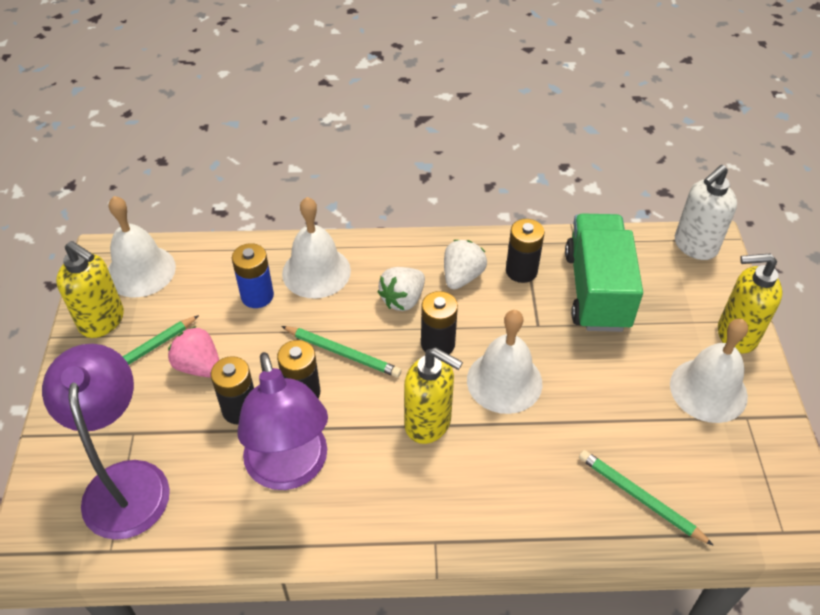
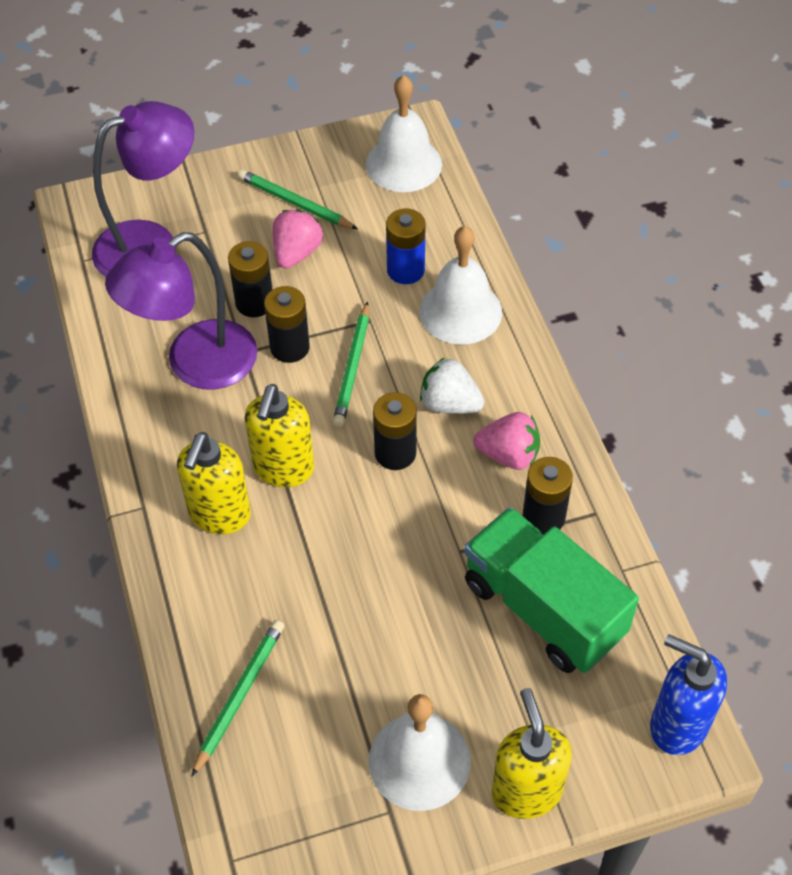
camera: 75 degrees right, 5 degrees up
(102, 321) = (327, 159): yellow soap dispenser -> yellow soap dispenser (219, 515)
(462, 276) = (508, 455): white strawberry -> pink strawberry
(504, 381) = (362, 530): white bell -> none
(596, 290) = (543, 608): green truck -> green truck turned 120 degrees counterclockwise
(694, 246) = (677, 725): white soap dispenser -> blue soap dispenser

